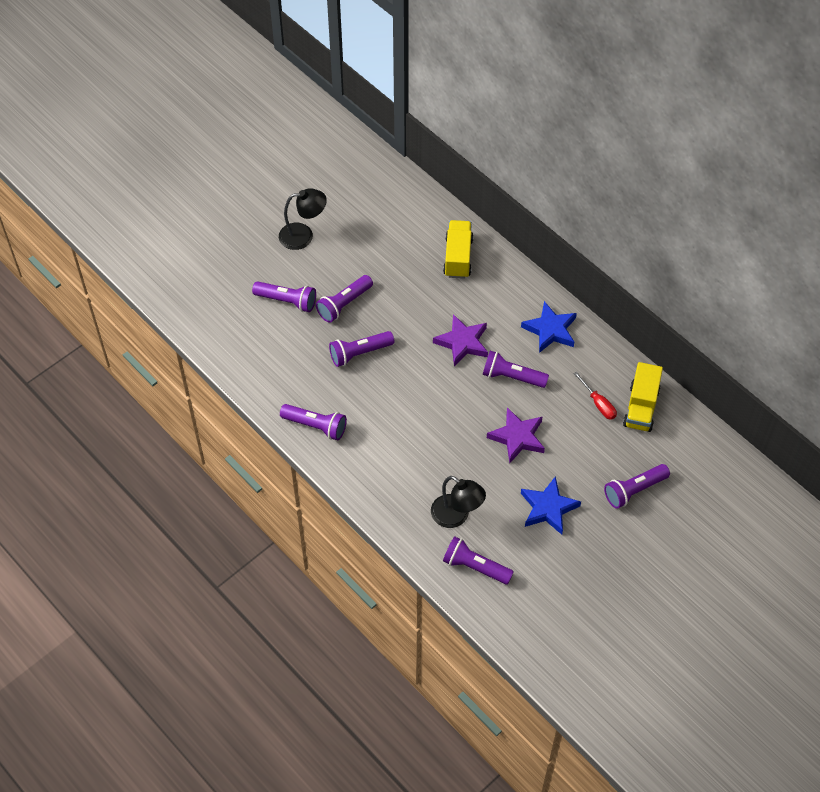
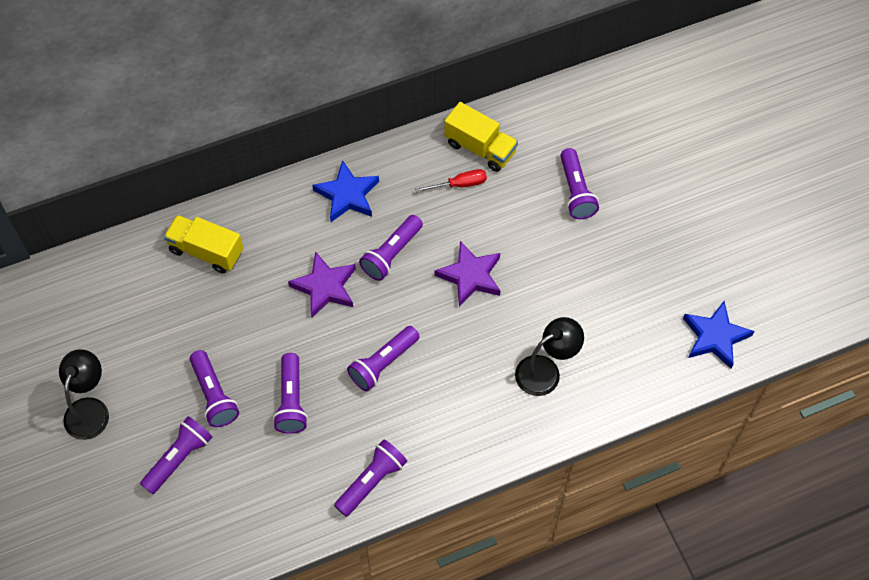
camera: 70 degrees left, 5 degrees up
(475, 567) = (613, 374): purple flashlight -> purple flashlight (383, 364)
(548, 508) = (568, 278): blue star -> blue star (715, 337)

